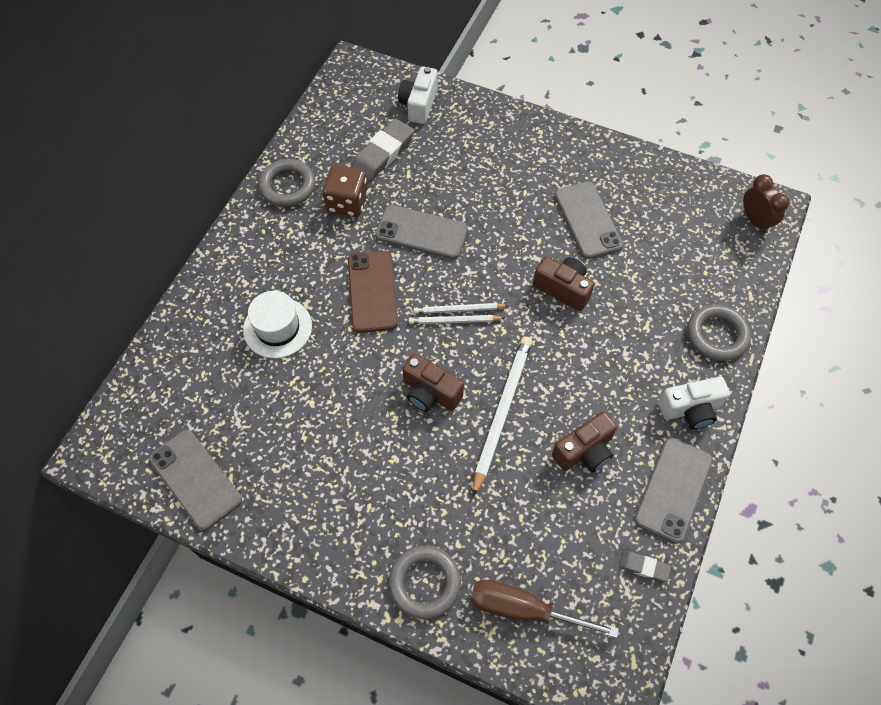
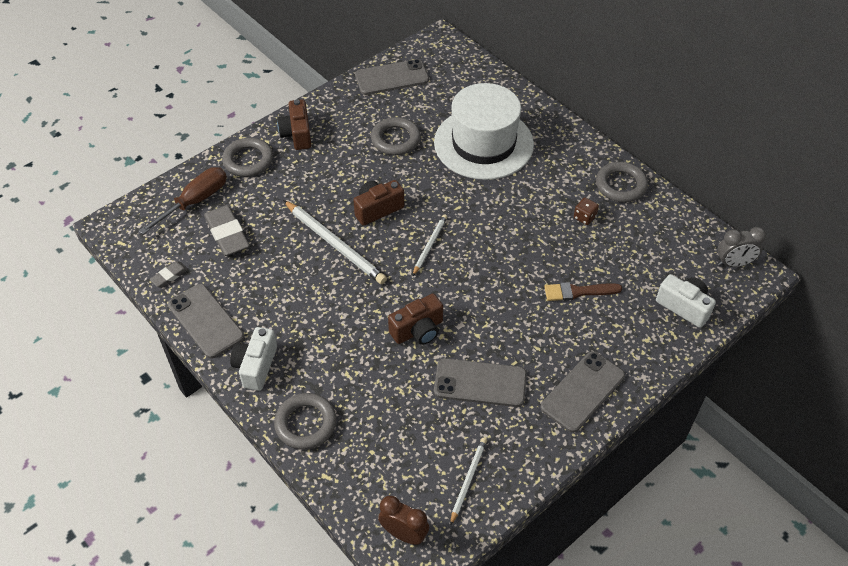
camera: 115 degrees right, 10 degrees down
(277, 328) = (483, 143): white hat -> white hat, size x1.81
(310, 423) = (395, 139): none -> grey ring
(347, 203) = (584, 217): brown dice -> brown dice, size x0.54
(350, 82) = (733, 263): none -> grey clock
(372, 291) = (486, 205): brown phone -> none
(383, 153) = (631, 259): grey eraser -> grey eraser (227, 234)
(421, 232) = (528, 255): grey phone -> grey phone (582, 391)
(445, 181) = (578, 292): none -> brown brush
(458, 310) = (438, 252): white pencil -> white pencil (468, 480)
(584, 451) = (272, 280): brown camera -> brown camera (297, 134)
(755, 220) = (404, 534): brown clock -> brown clock turned 150 degrees counterclockwise

